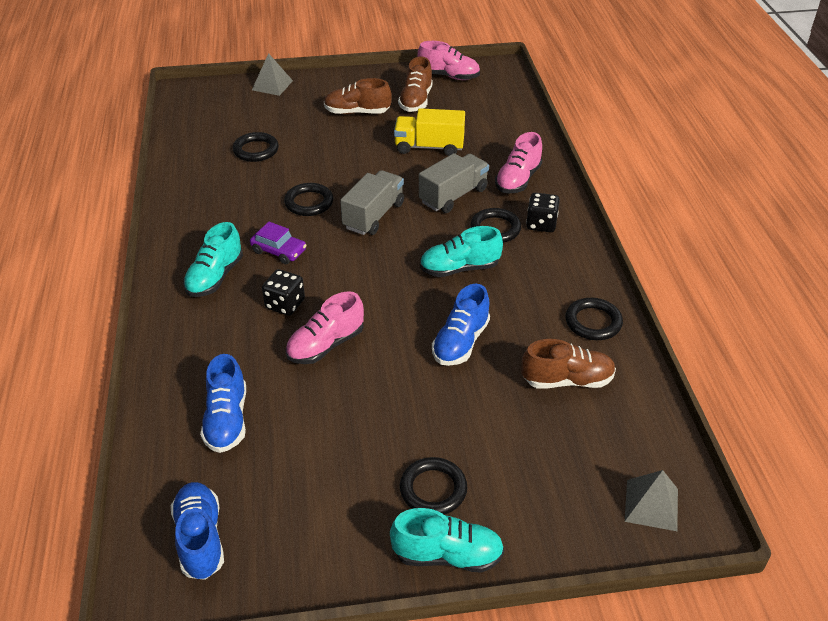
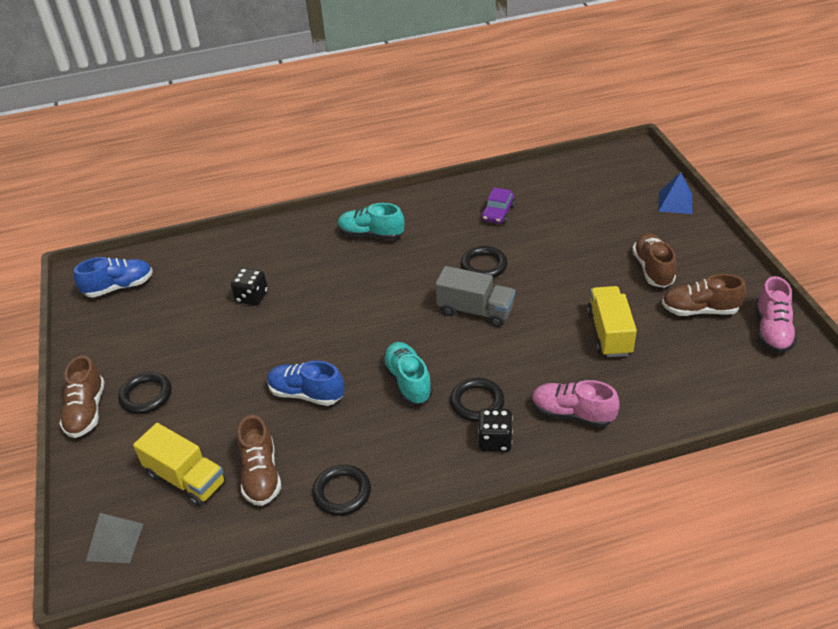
camera: 85 degrees right, 0 degrees up
(227, 420) = (219, 275): blue shoe -> none
(256, 150) = (555, 217): black ring -> none
(272, 85) = (675, 202): grey pyramid -> blue pyramid
(279, 251) = (410, 261): purple car -> purple car (498, 213)
(285, 304) = (343, 279): black dice -> black dice (252, 297)
(326, 345) = (297, 311): pink shoe -> none
(447, 555) = (86, 411): turquoise shoe -> brown shoe
(453, 196) = (525, 363): grey truck -> none
(568, 443) = (186, 479): none -> yellow truck

